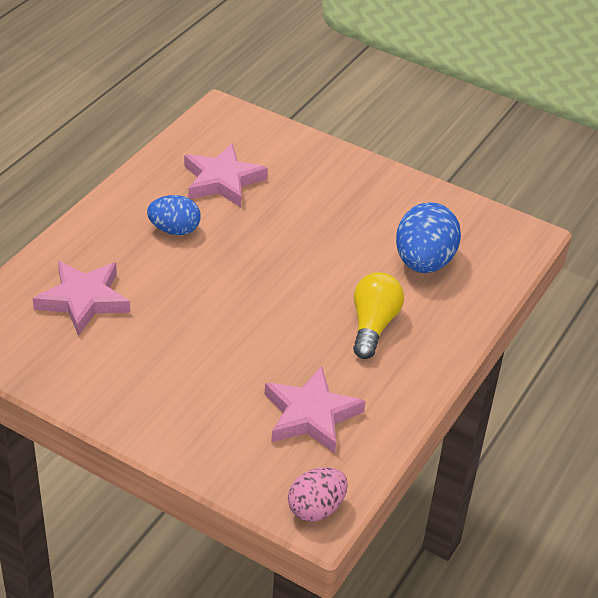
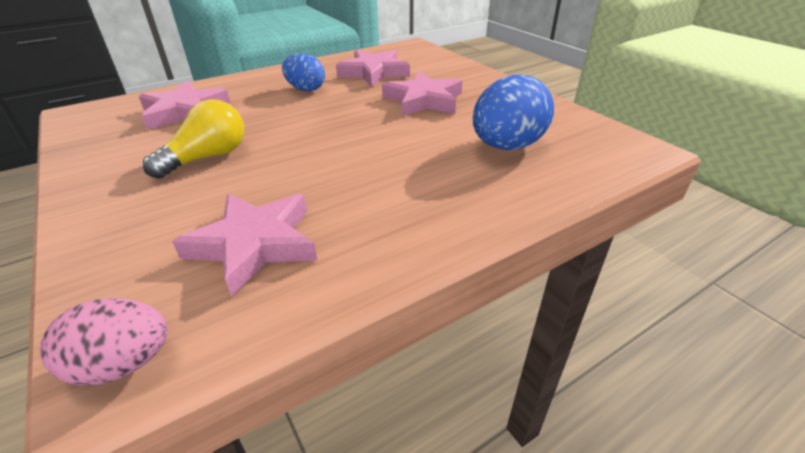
camera: 30 degrees right, 5 degrees down
(311, 217) = (423, 100): none -> pink star
(373, 325) = (408, 182): yellow light bulb -> yellow light bulb (207, 157)

